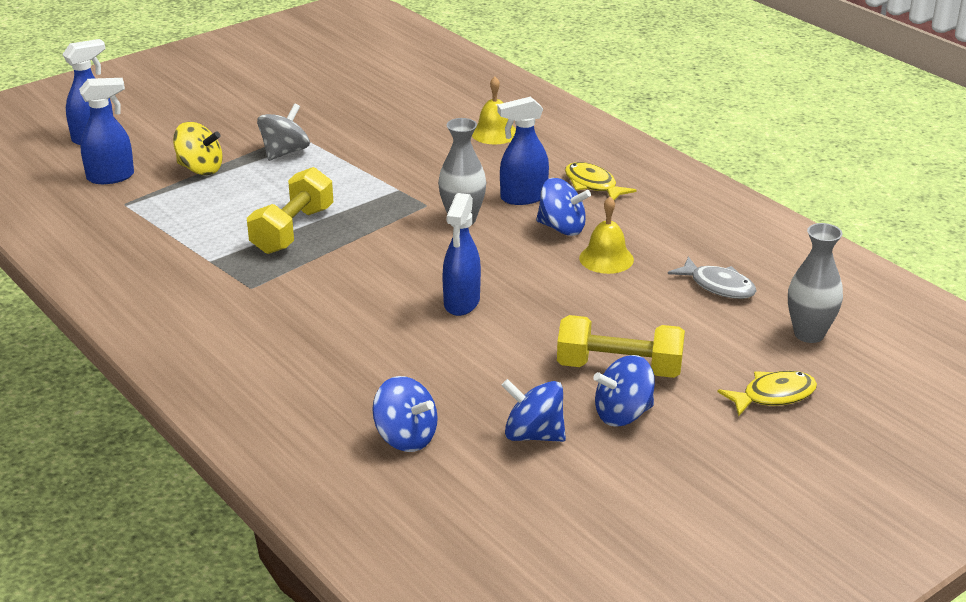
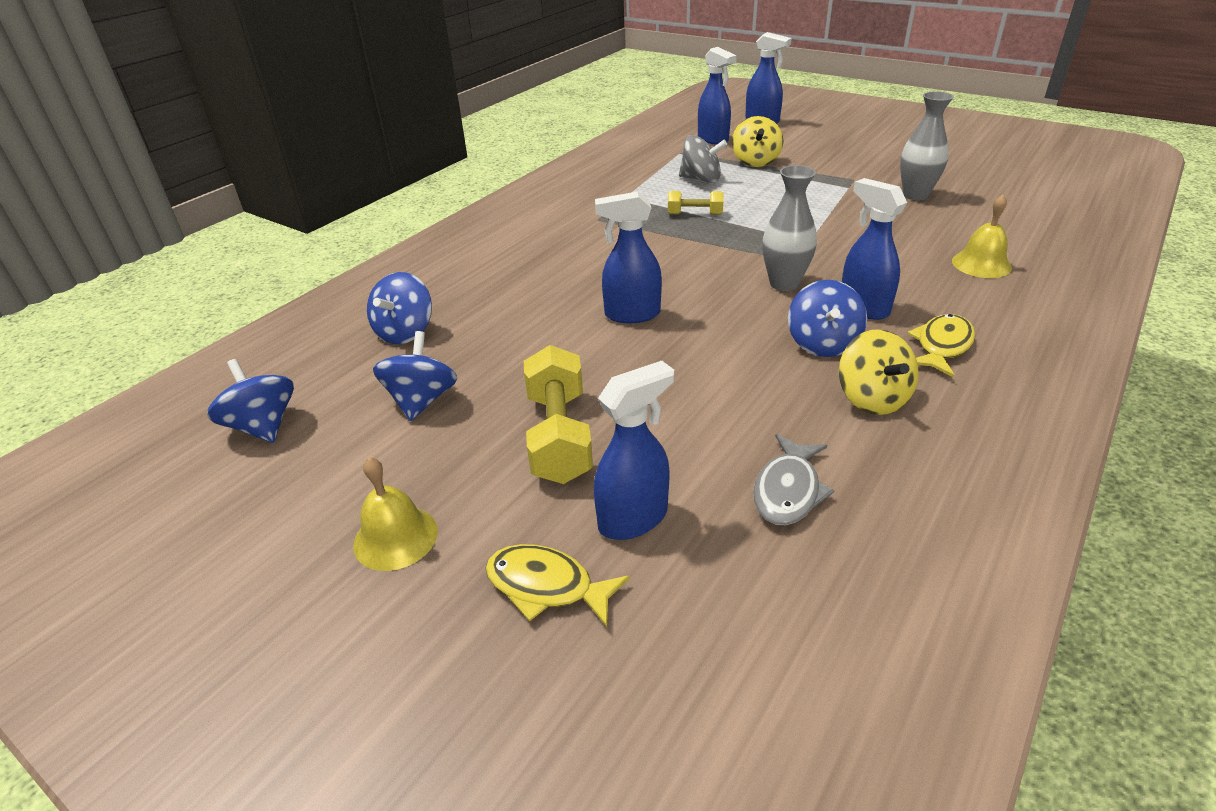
camera: 75 degrees right, 5 degrees up
(285, 152) = (817, 182): grey spinning top -> grey spinning top (701, 179)
(292, 230) = (695, 214): yellow dumbbell -> yellow dumbbell, size x0.56
(606, 258) = (782, 386): yellow bell -> yellow bell (395, 537)
(623, 414) = (471, 455): blue spinning top -> blue spinning top (263, 426)
(638, 229) = (872, 398): none -> yellow spinning top
(722, 351) = (633, 518): none -> blue spray bottle
(773, 396) = (547, 586): yellow fish -> yellow fish turned 150 degrees clockwise
(809, 334) = (721, 608): grey vase -> grey vase (915, 195)

